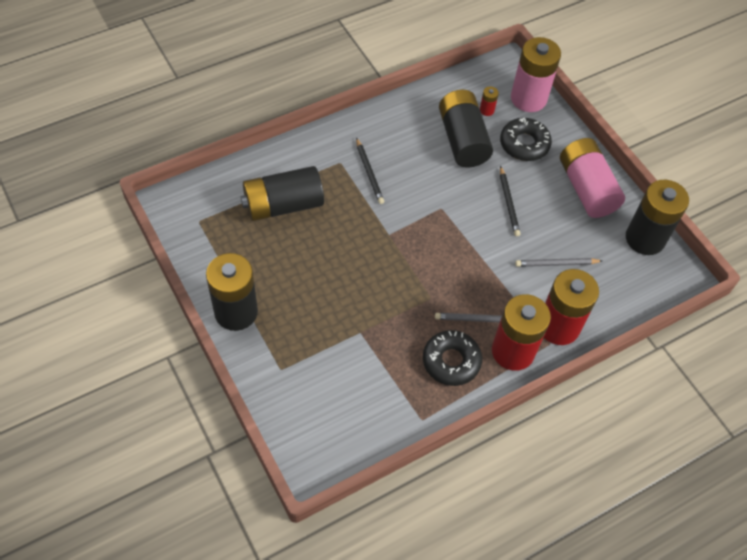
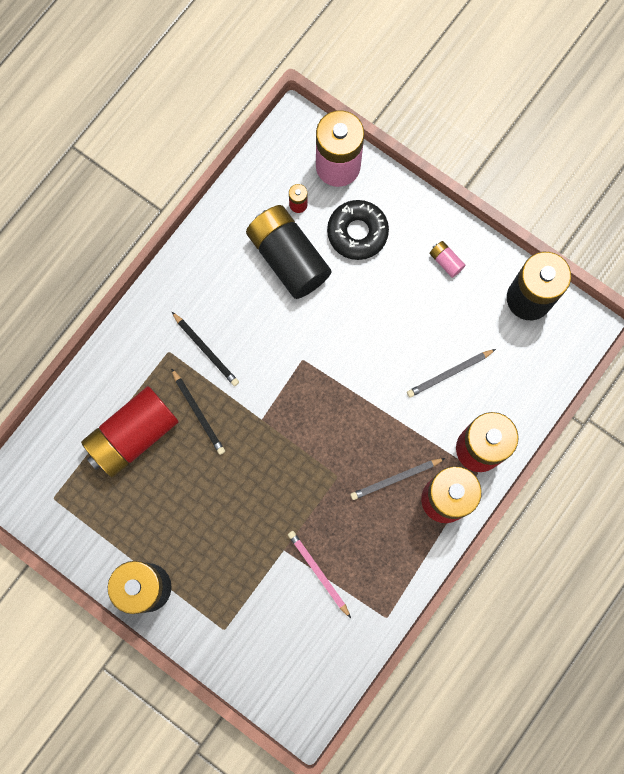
camera: 20 degrees left, 20 degrees up
(283, 205) = (133, 435): black battery -> red battery
(380, 361) = (318, 573): none -> pink pencil
(451, 361) = (388, 540): black donut -> none
(508, 203) = (371, 319): black pencil -> black pencil (198, 413)
(586, 188) = (445, 261): pink battery -> pink battery, size x0.40

